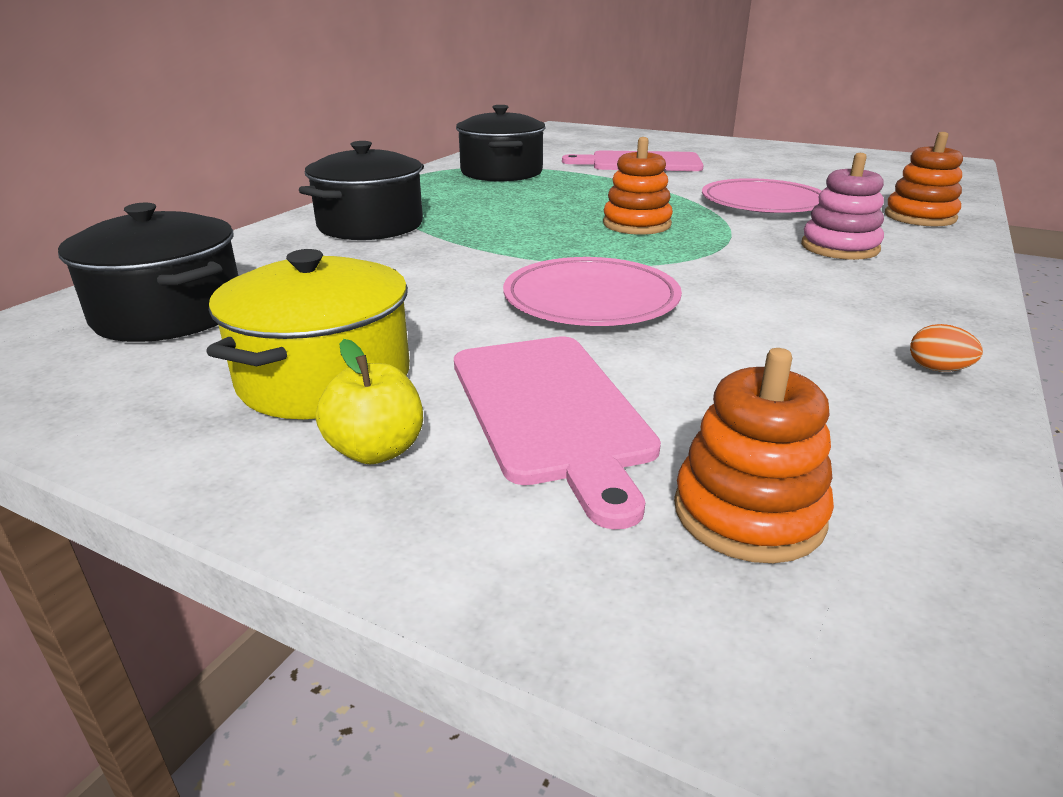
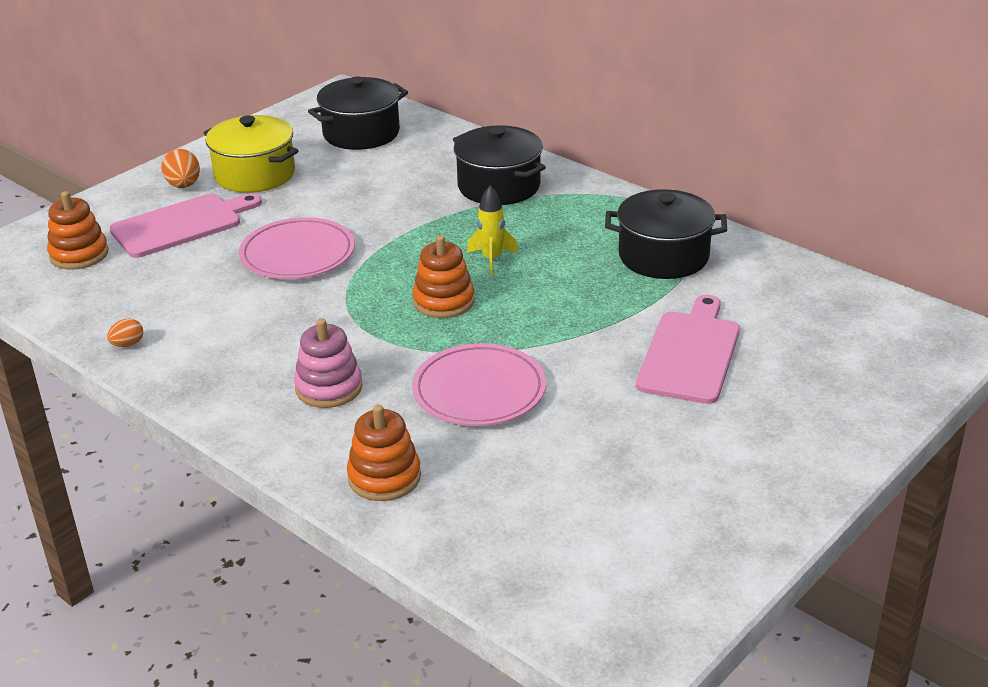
camera: 105 degrees right, 5 degrees up
(376, 450) = (183, 185): yellow apple -> orange egg
(541, 215) = (492, 260): none -> yellow rocket
(550, 411) = (181, 225): pink cutting board -> pink cutting board turned 150 degrees clockwise

